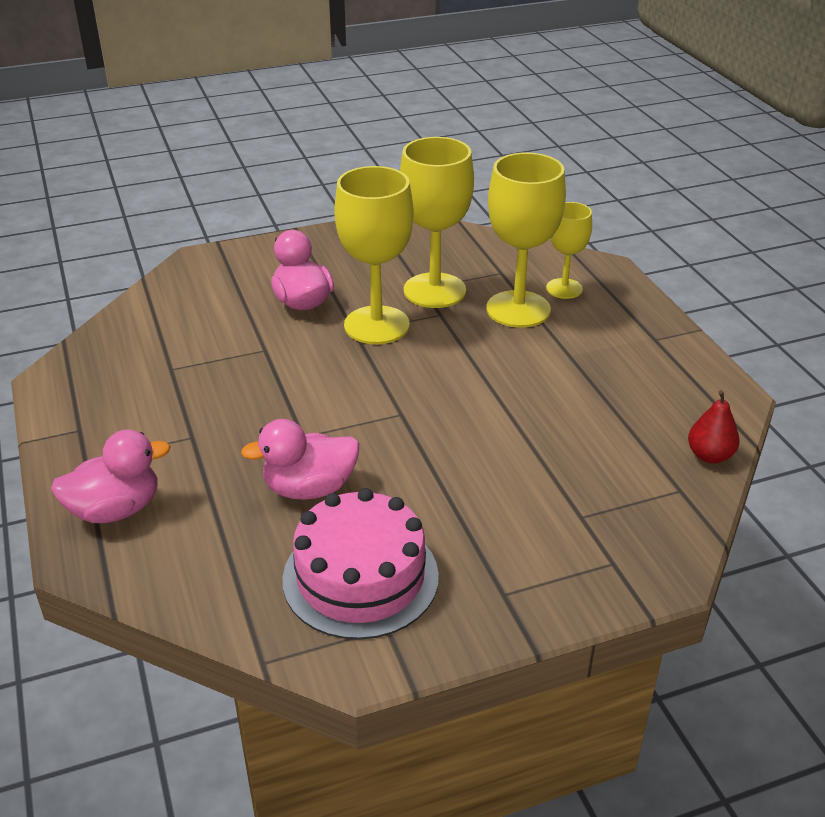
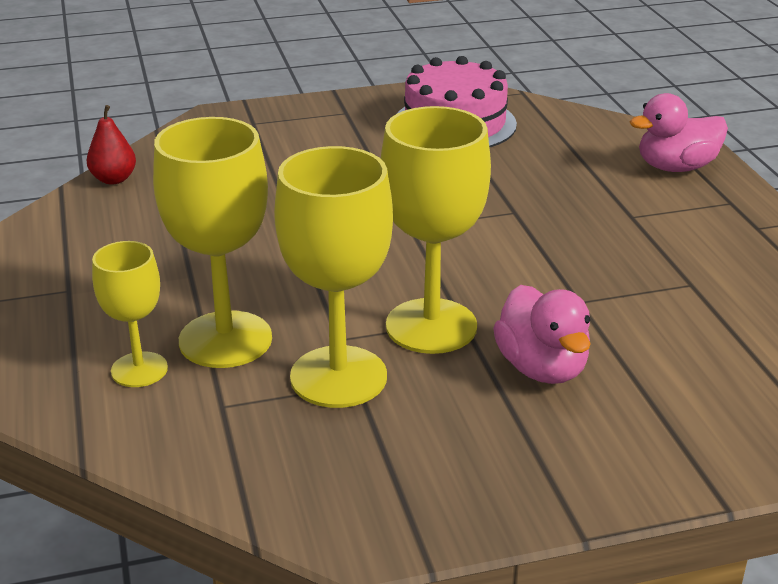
camera: 175 degrees left, 5 degrees down
(309, 488) = (502, 173): pink duck -> none

